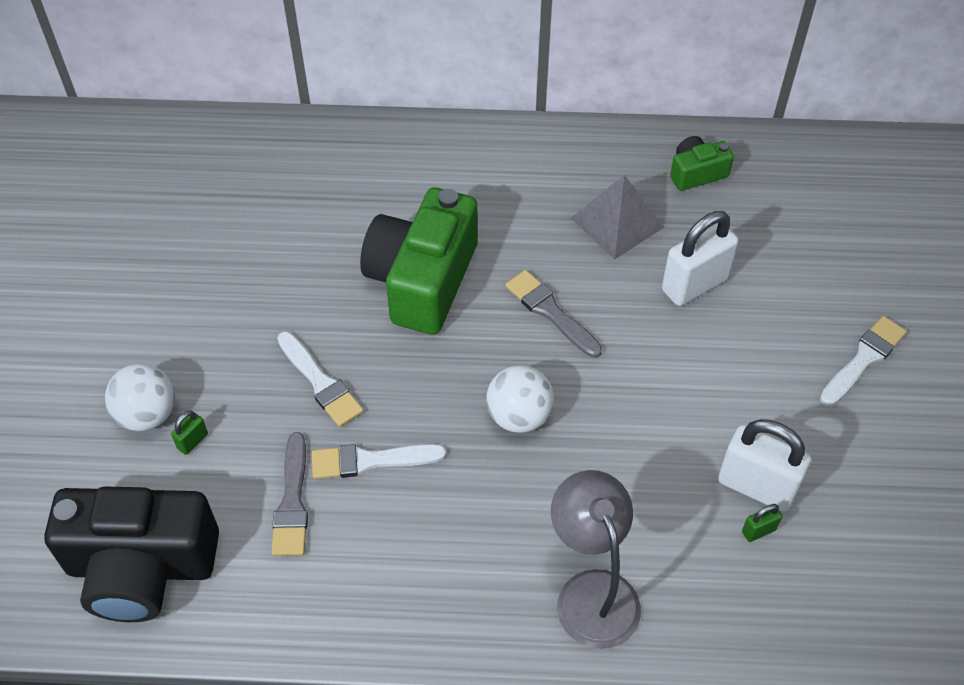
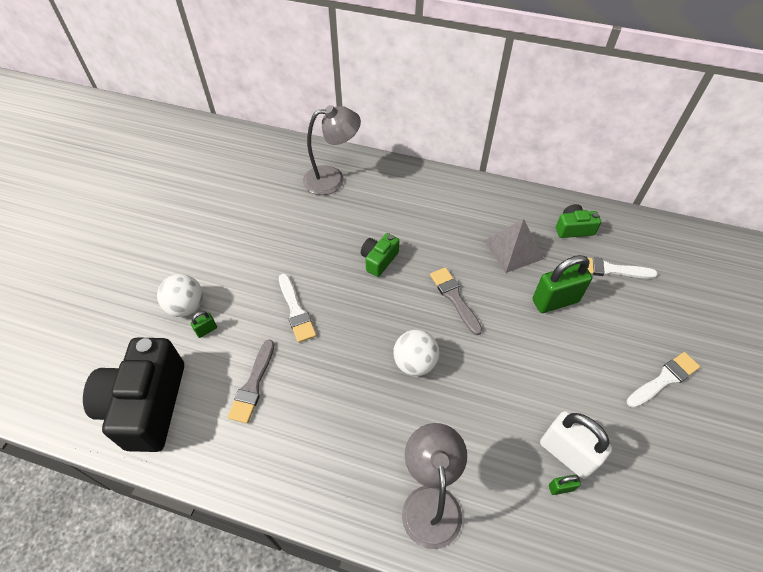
camera: 15 degrees right, 0 degrees up
(141, 567) = (146, 405): black camera -> black camera turned 75 degrees clockwise
(310, 169) = (332, 179): none -> grey lamp
(370, 461) = (310, 370): white brush -> white brush (610, 269)
(422, 280) = (379, 260): green camera -> green camera, size x0.48
(694, 284) = (555, 301): white padlock -> green padlock

